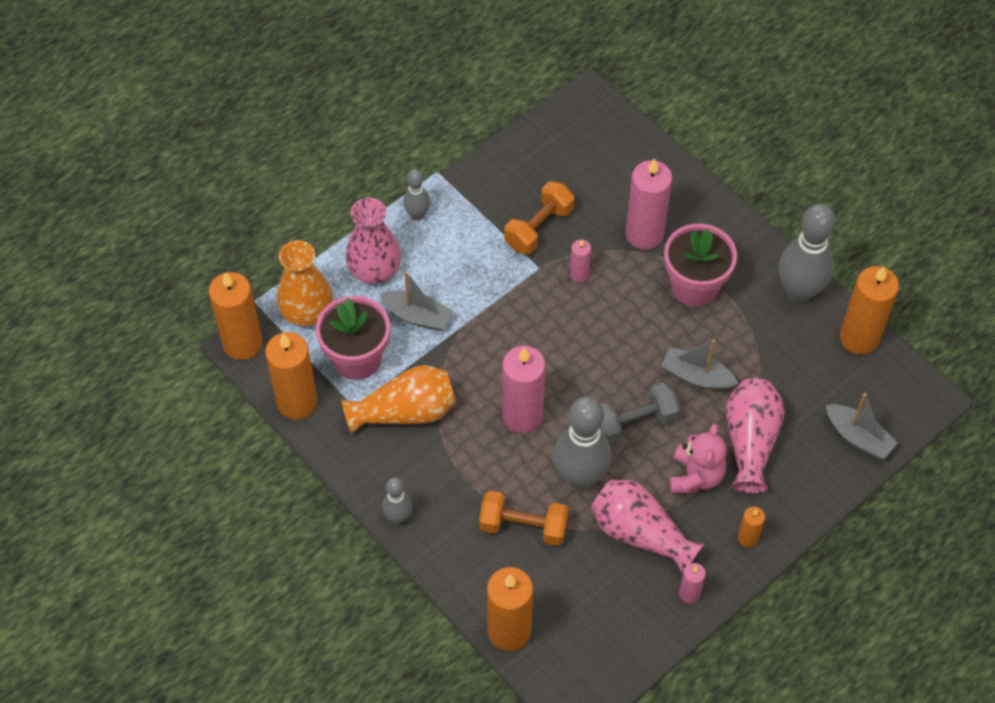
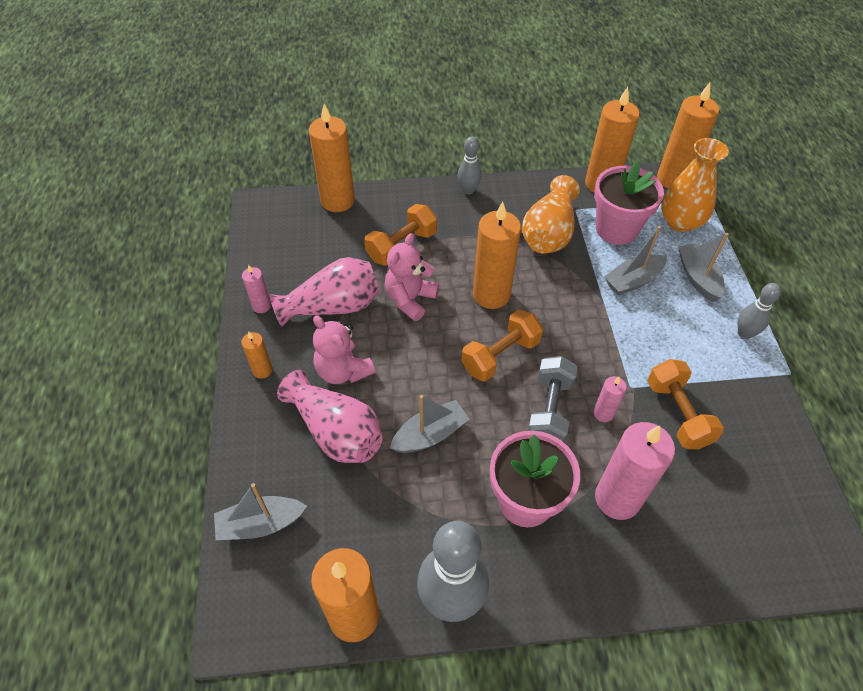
camera: 125 degrees right, 5 degrees down
(374, 270) = (698, 278): pink vase -> grey boat
(522, 415) = (491, 294): pink candle -> orange candle
(580, 476) = (410, 299): grey bowling pin -> pink teddy bear
(583, 371) = (500, 356): none -> orange dumbbell
(634, 423) = (425, 360): grey dumbbell -> grey dumbbell (549, 411)

